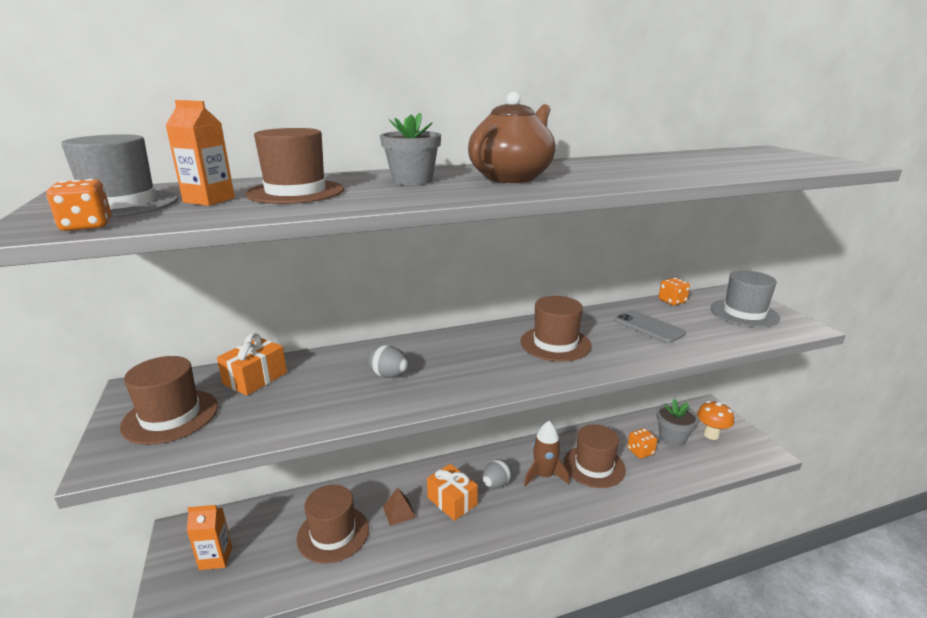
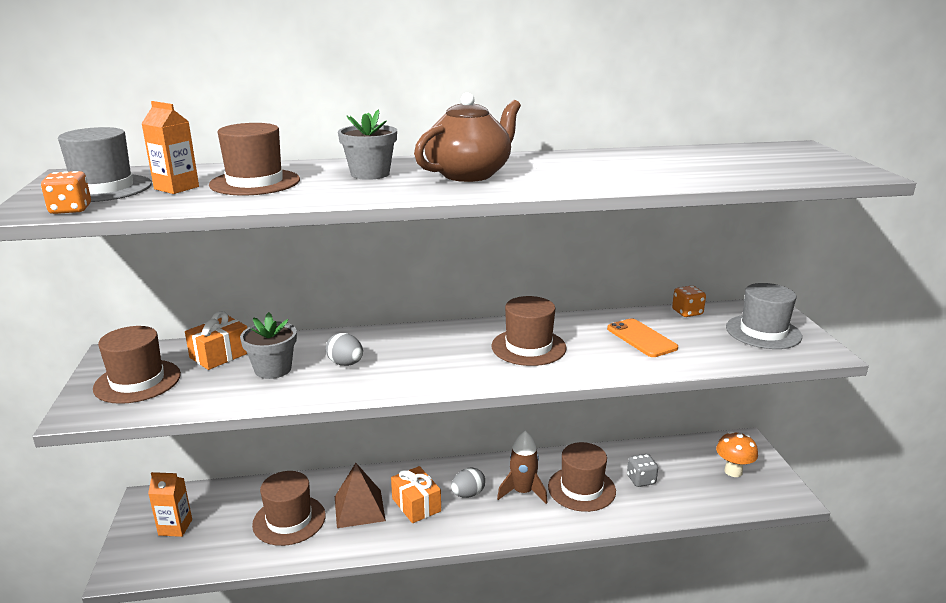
camera: 10 degrees right, 0 degrees up
(399, 512) = (359, 508): brown pyramid -> brown pyramid, size x1.69
(640, 451) = (641, 480): orange dice -> grey dice
(649, 327) = (641, 338): grey phone -> orange phone
(672, 438) = (685, 470): grey flower pot -> grey flower pot (273, 369)

